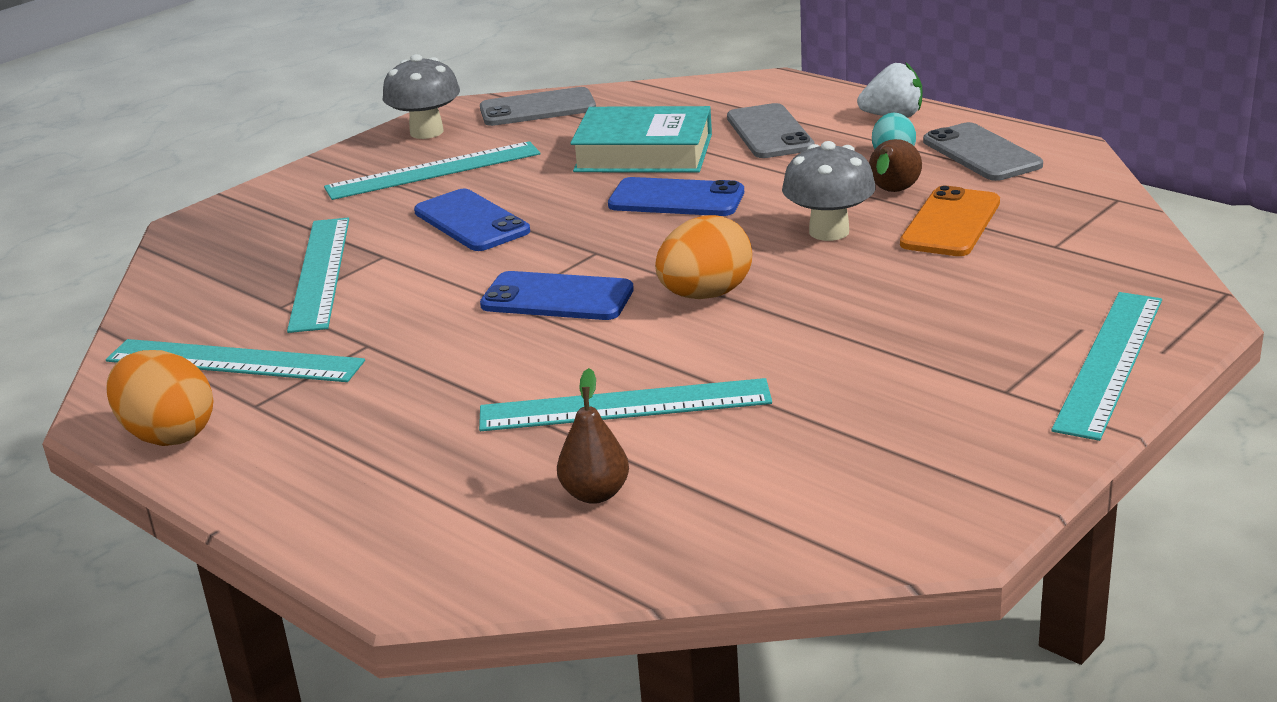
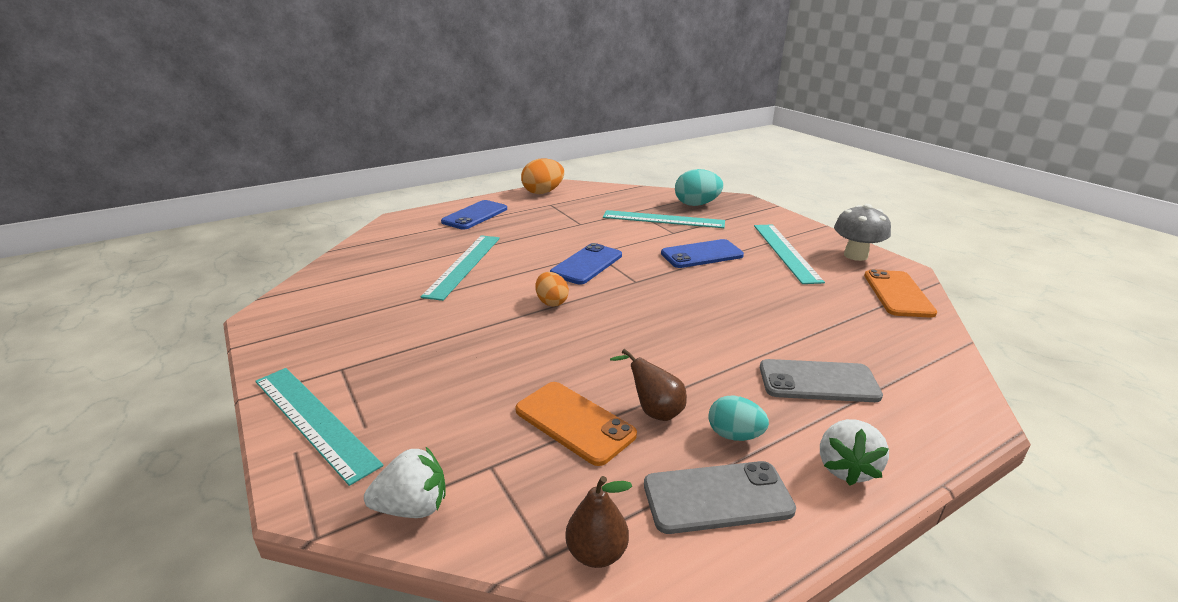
camera: 105 degrees right, 0 degrees up
(228, 256) = (696, 204): none -> turquoise egg
(234, 361) = (590, 202): turquoise ruler -> none
(537, 108) = (897, 294): grey phone -> orange phone
(595, 494) = (406, 251): brown pear -> brown pear (597, 553)
(643, 153) = (790, 319): turquoise book -> none
(676, 199) = (697, 317): blue phone -> blue phone (475, 215)
(705, 295) = (551, 302): orange egg -> orange egg, size x0.63
(829, 232) = (602, 362): grey mushroom -> none
(1143, 262) = (413, 507): none -> white strawberry

